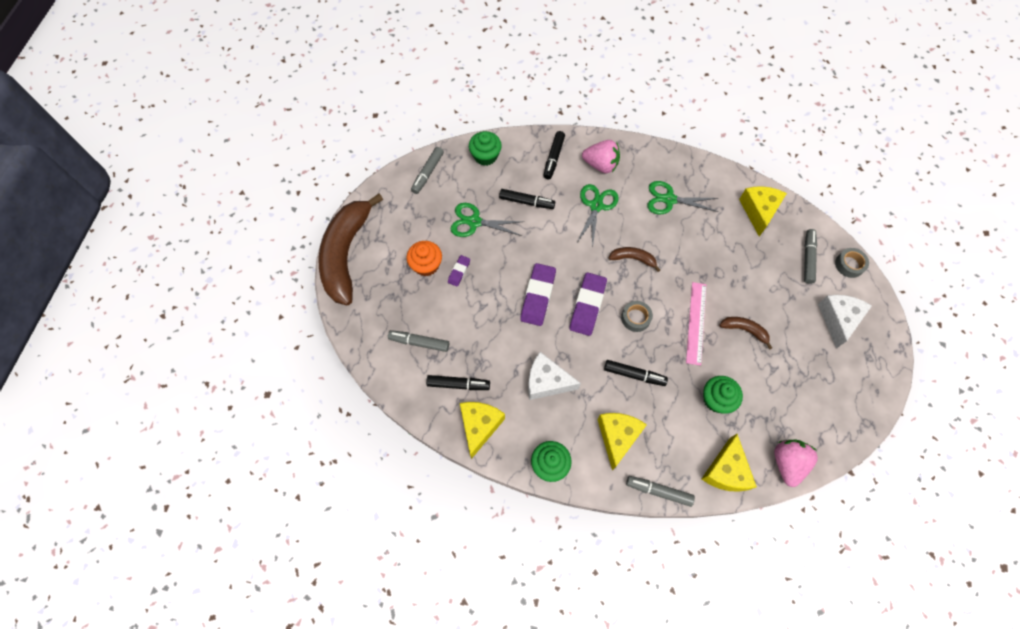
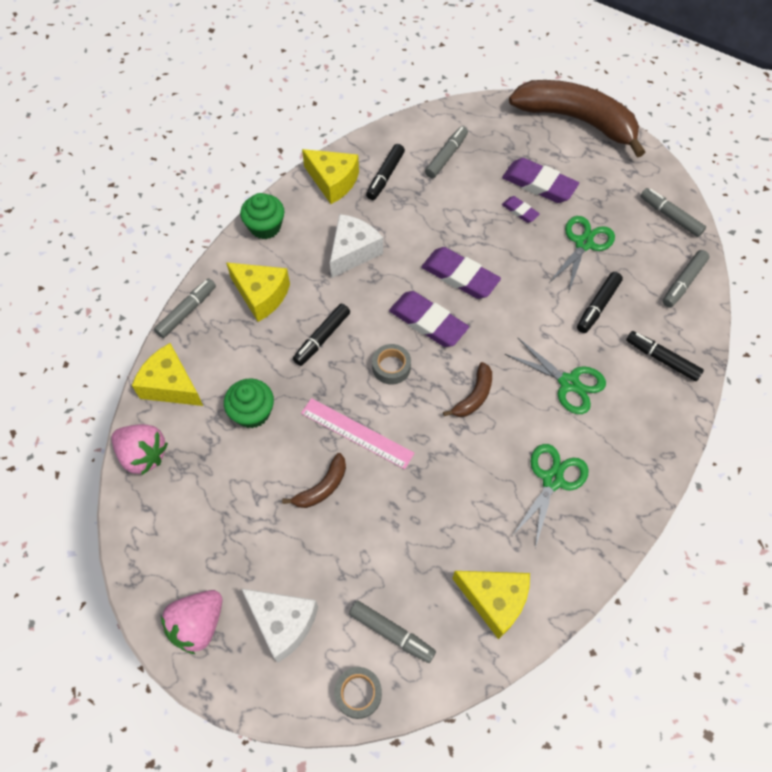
camera: 110 degrees right, 5 degrees down
(426, 265) = (539, 184): orange cupcake -> purple eraser
(485, 156) = (683, 282): green cupcake -> grey marker
(600, 165) = (636, 413): pink strawberry -> pink strawberry (198, 624)

